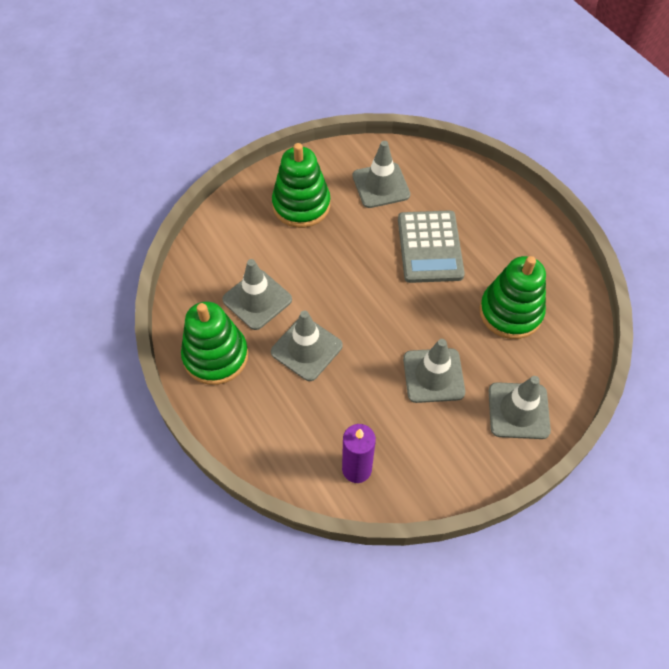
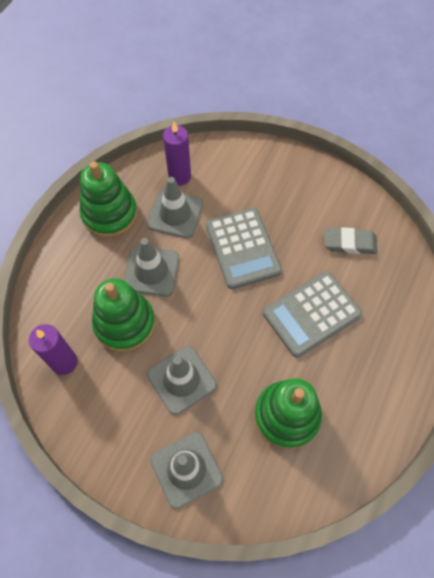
camera: 60 degrees right, 5 degrees up
(217, 276) = (179, 176): none -> purple candle
(301, 205) = (285, 196): green stacking toy -> green stacking toy (125, 323)
(332, 264) = (242, 248): none -> grey calculator
(381, 185) = (349, 243): grey traffic cone -> grey eraser

